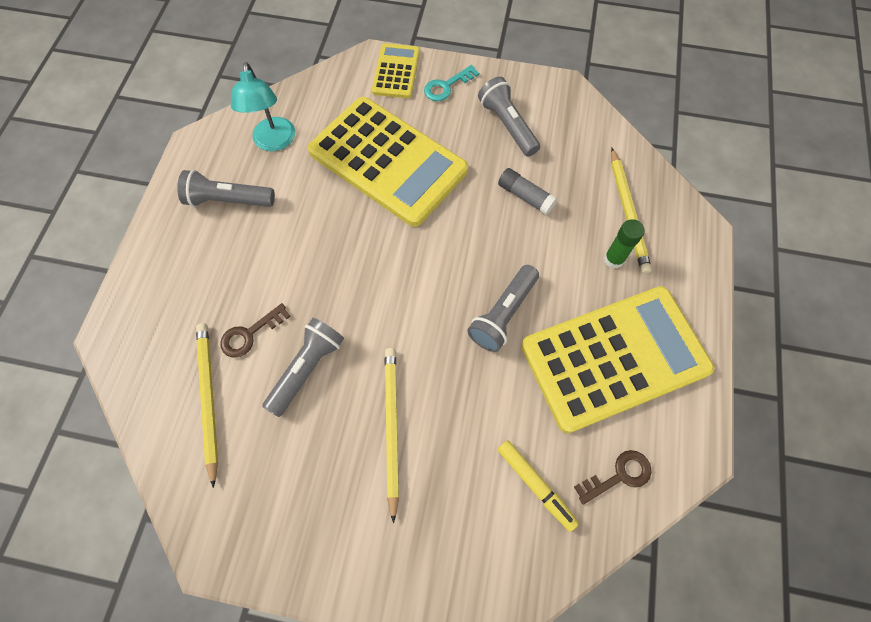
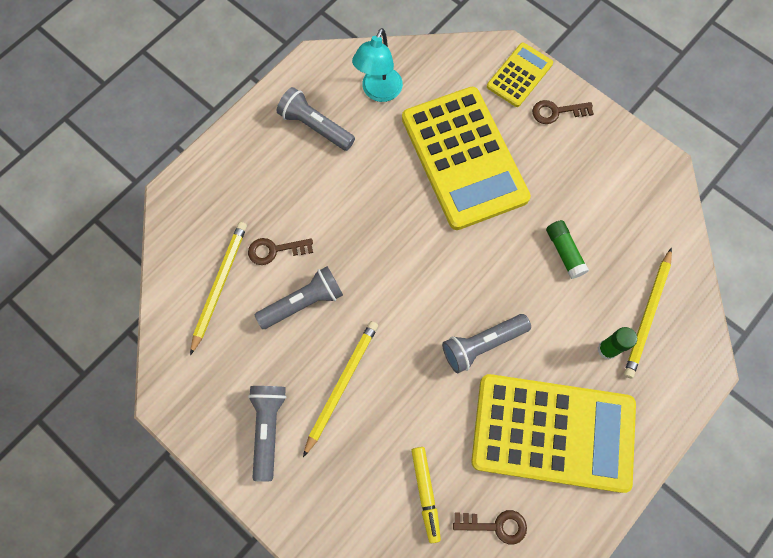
camera: 30 degrees right, 5 degrees up
(446, 86) = (556, 112): turquoise key -> brown key
(507, 125) = (589, 177): grey flashlight -> grey flashlight (268, 429)
(525, 196) = (564, 252): grey glue stick -> green glue stick

